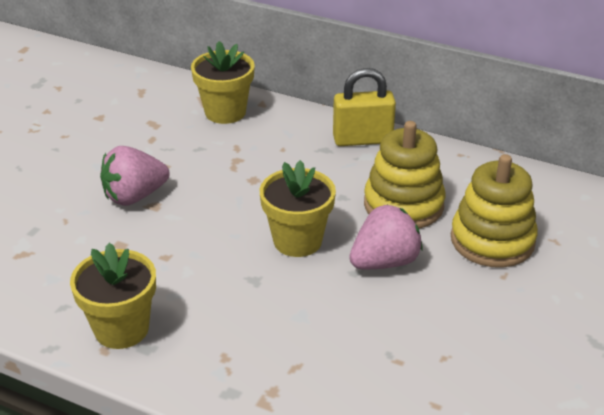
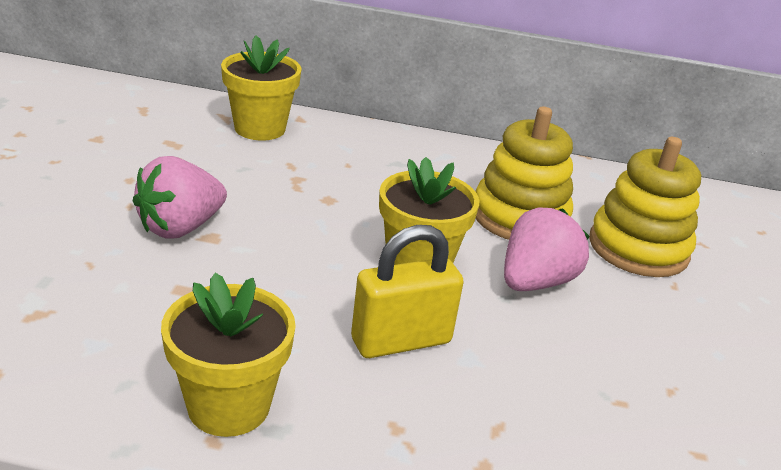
camera: 20 degrees left, 5 degrees down
(362, 140) = (435, 151): yellow padlock -> yellow padlock (401, 341)

